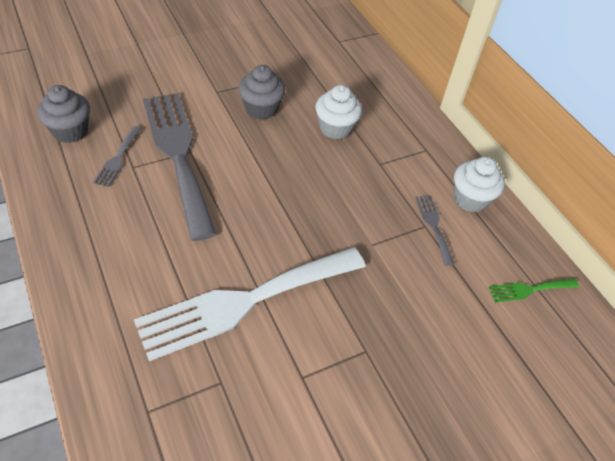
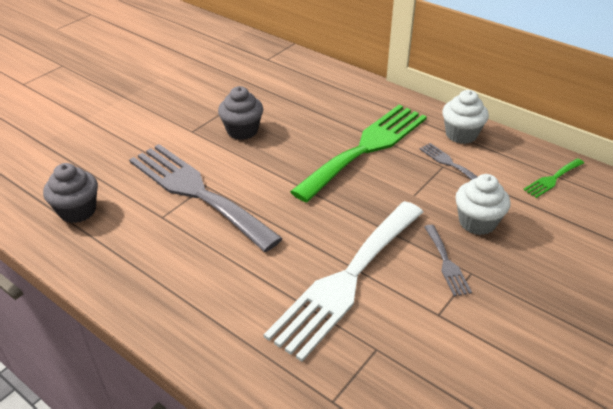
camera: 20 degrees left, 10 degrees down
(117, 158) = (142, 216): grey fork -> grey fork (446, 263)
(335, 128) = (316, 123): white cupcake -> white cupcake (477, 222)
(364, 174) = (366, 148): none -> green fork

